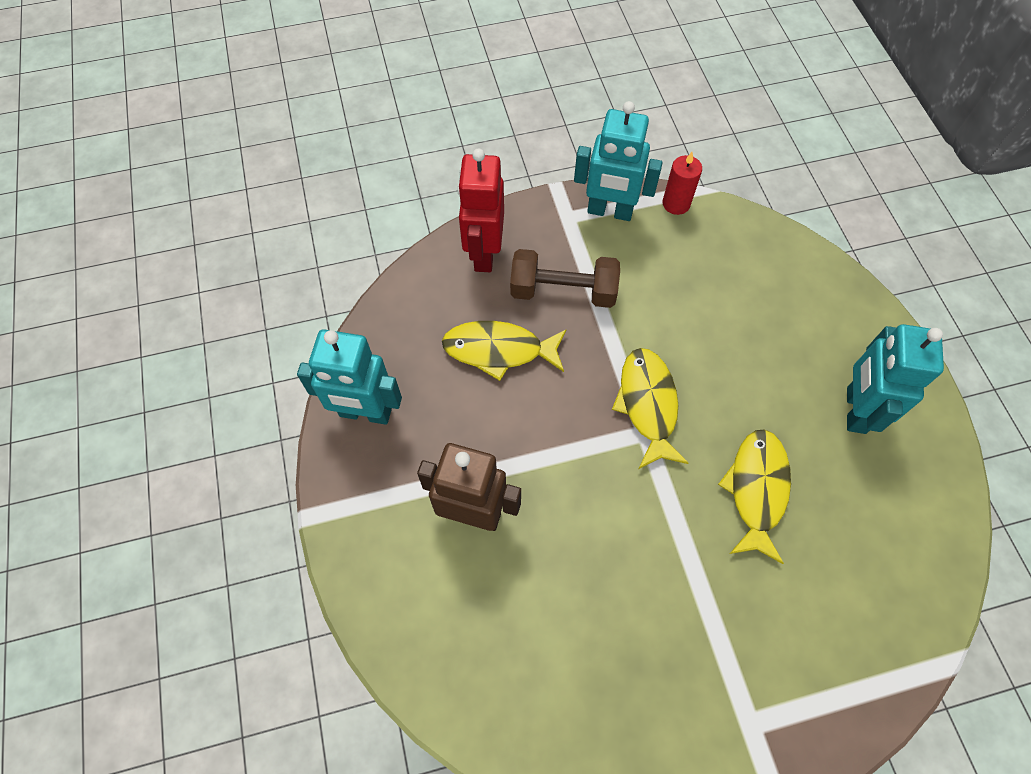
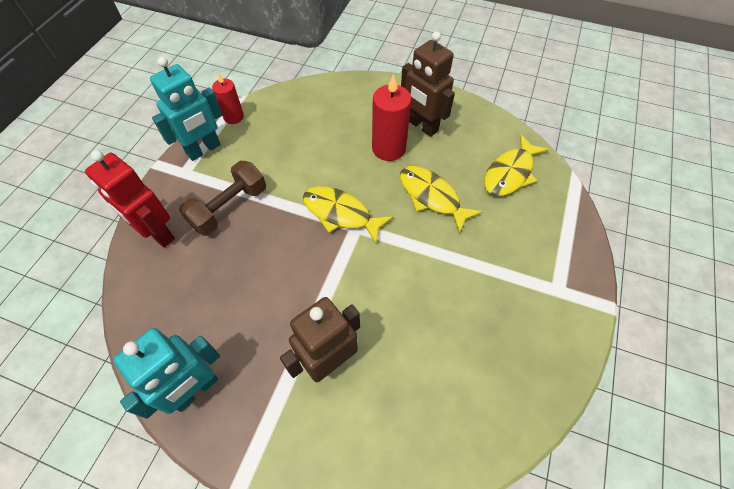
camera: 55 degrees left, 5 degrees down
(499, 350) = (232, 270): yellow fish -> yellow fish (510, 173)
(783, 394) = (388, 148): none -> red candle
(855, 410) = (422, 126): turquoise robot -> brown robot

